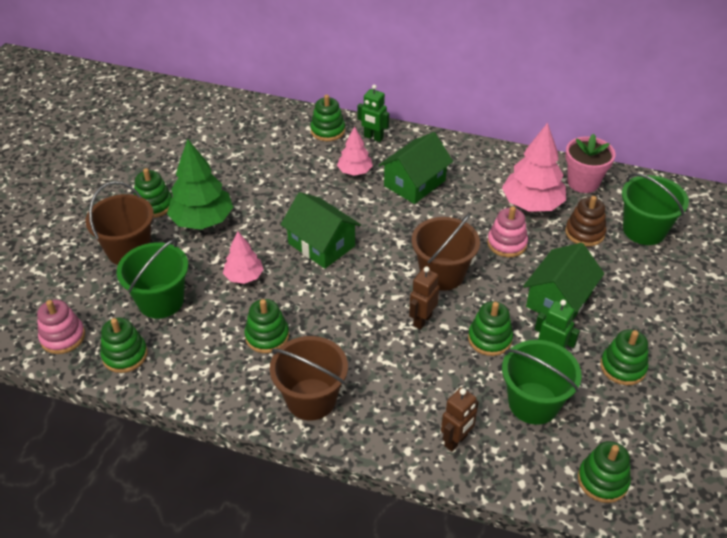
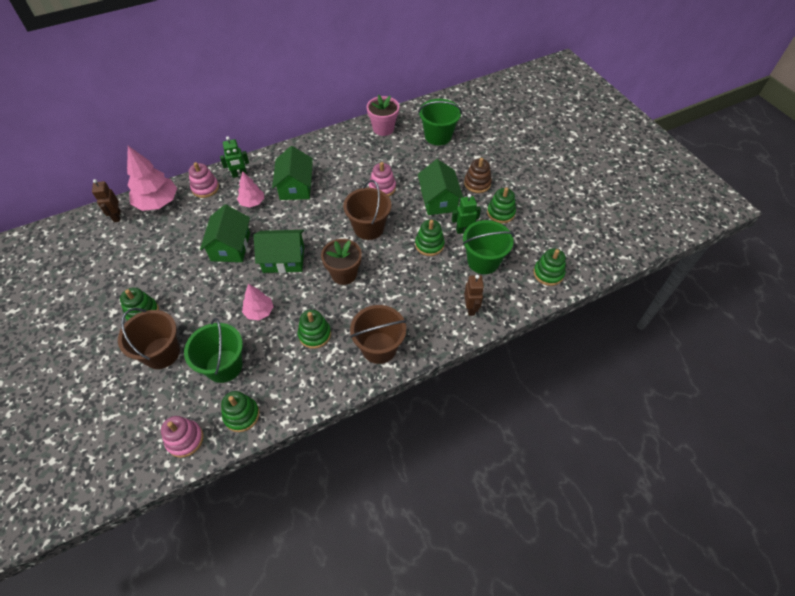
camera: 45 degrees left, 10 degrees up
(202, 220) = (190, 298): green tree -> none
(288, 199) = (230, 246): none -> green house
(327, 131) = (205, 188): green stacking toy -> pink stacking toy
(362, 301) = (344, 274): none -> brown flower pot
(422, 320) = (386, 260): brown robot -> brown robot (117, 216)
(532, 204) = (371, 157): pink tree -> pink tree (157, 202)
(584, 233) = (413, 156): brown stacking toy -> brown stacking toy (477, 183)

